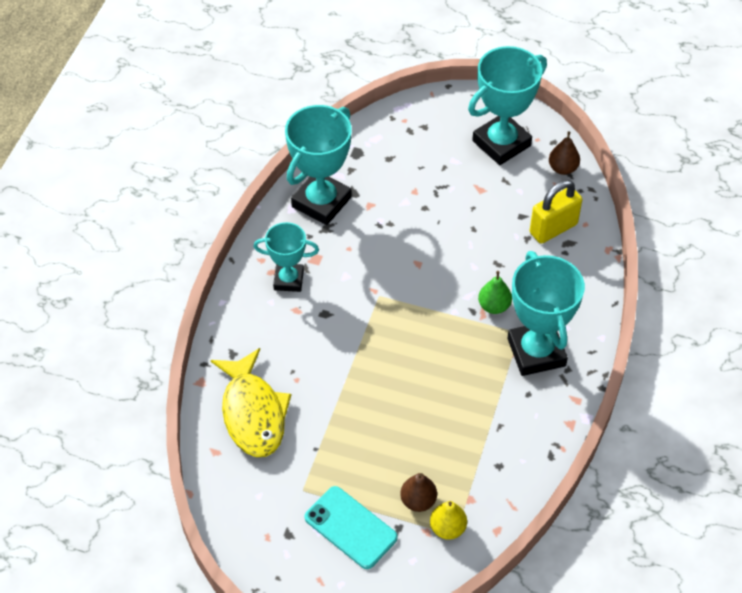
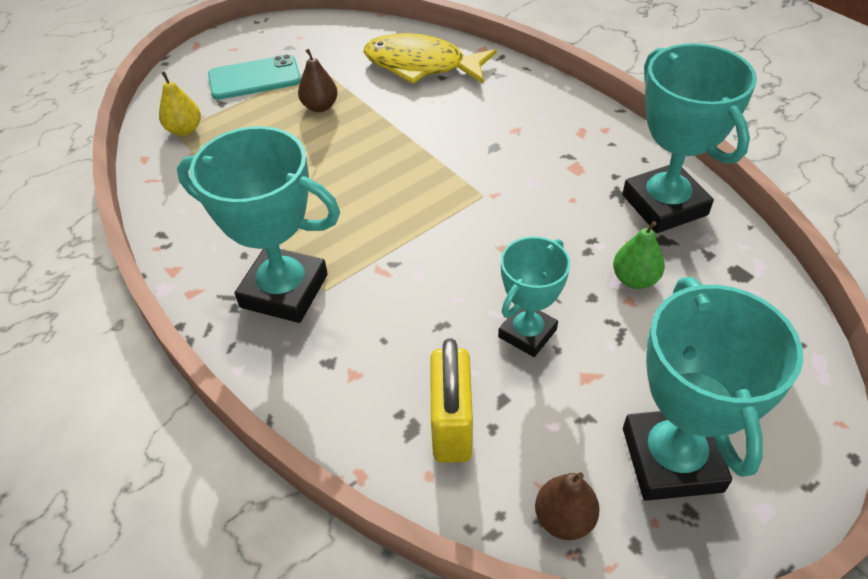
camera: 125 degrees right, 5 degrees down
(288, 280) = (561, 138): turquoise trophy -> turquoise trophy (527, 333)
(418, 501) = (230, 124): brown pear -> brown pear (320, 107)
(494, 306) = (382, 286): green pear -> green pear (634, 279)

